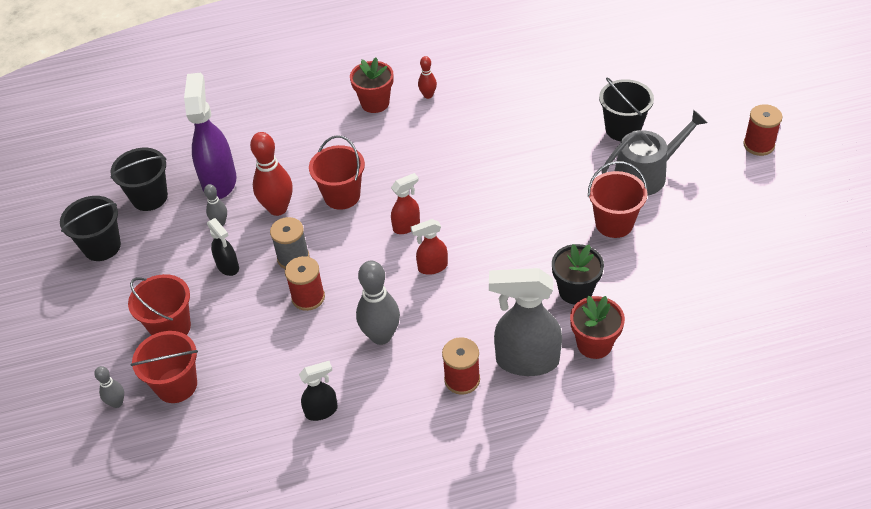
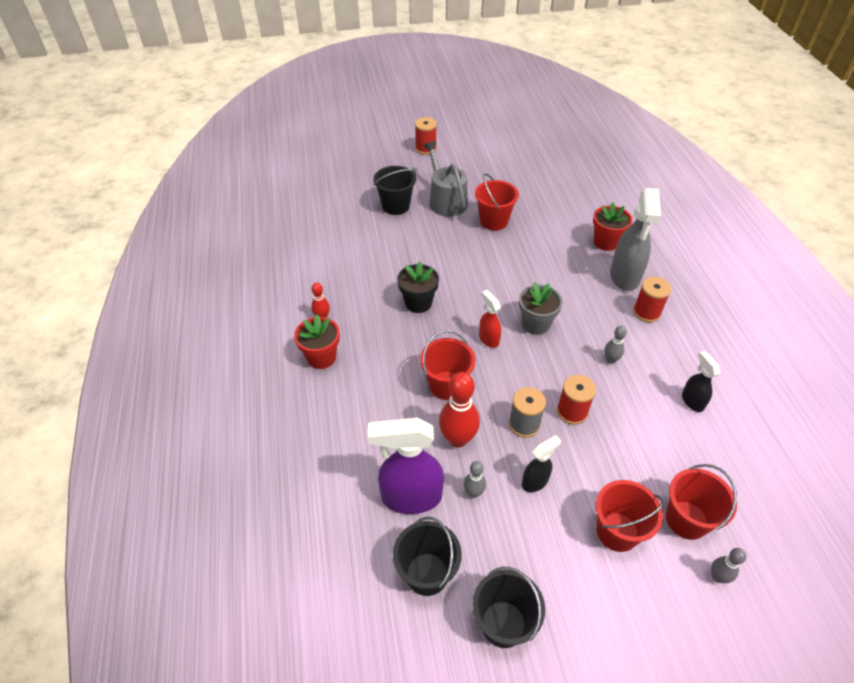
camera: 90 degrees left, 0 degrees up
(381, 336) = (610, 360): grey bowling pin -> grey bowling pin, size x0.53
(432, 267) = (536, 324): red spray bottle -> grey flower pot
(575, 291) = (558, 246): black flower pot -> black flower pot (418, 303)

